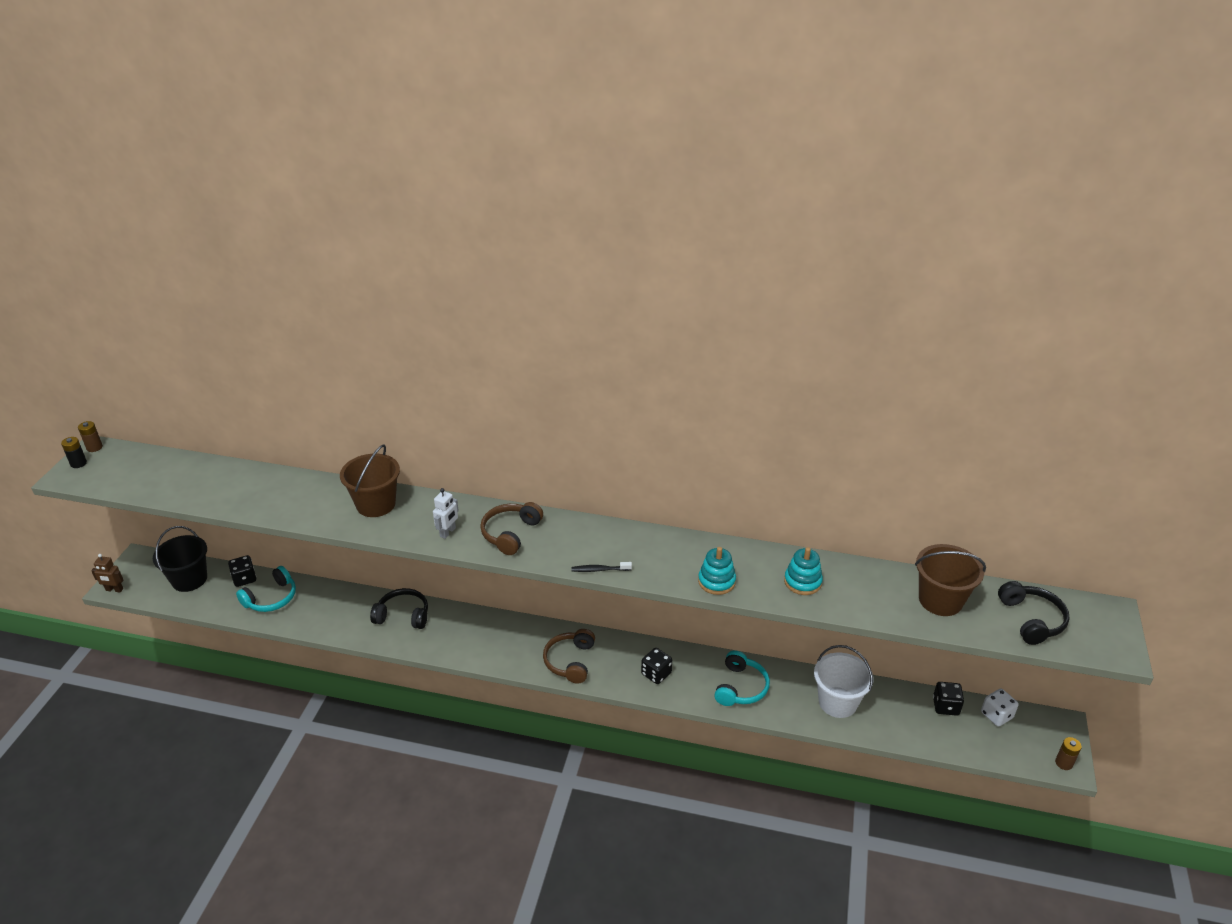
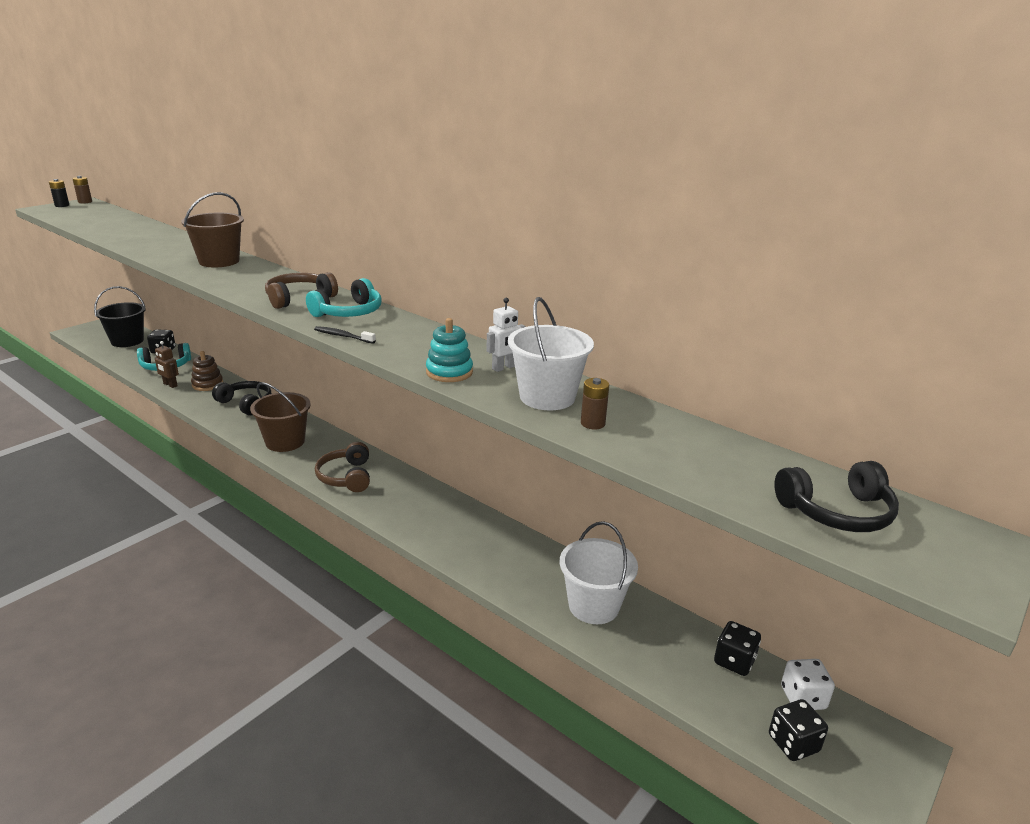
camera: 25 degrees right, 10 degrees down
(114, 590) = (74, 333): brown robot -> brown robot (170, 385)
(341, 606) = (207, 384): none -> brown stacking toy
(448, 532) = (248, 286): white robot -> white robot (504, 368)
(570, 661) = (346, 477): brown headphones -> brown headphones turned 45 degrees counterclockwise
(656, 674) = (417, 513): black dice -> black dice (793, 743)
(740, 687) = (493, 553): turquoise headphones -> turquoise headphones (349, 312)
(802, 582) = (547, 397): turquoise stacking toy -> white bucket
(940, 600) = (712, 457): brown bucket -> brown bucket (285, 442)
(1031, 620) = (837, 512): black headphones -> black headphones turned 60 degrees clockwise
(1064, 763) = (875, 797): brown battery -> brown battery (592, 423)

